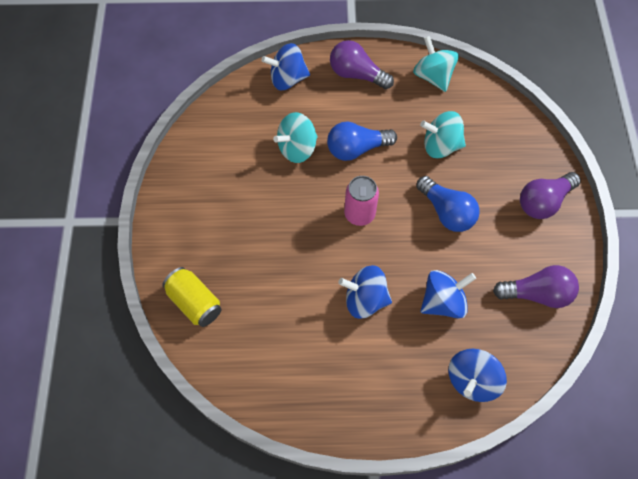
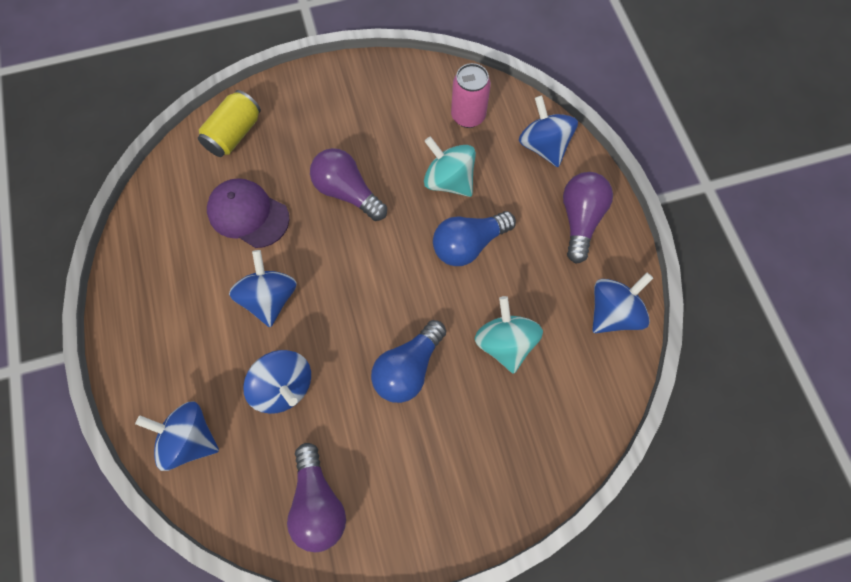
camera: 75 degrees right, 5 degrees up
(281, 304) = (248, 214): none -> purple cap
(356, 149) = (469, 244): blue light bulb -> blue light bulb turned 90 degrees counterclockwise
(359, 214) = (378, 268): pink can -> pink can (468, 116)
(433, 76) = (613, 313): turquoise spinning top -> blue spinning top
(543, 202) = (458, 495): purple light bulb -> purple light bulb (347, 192)

